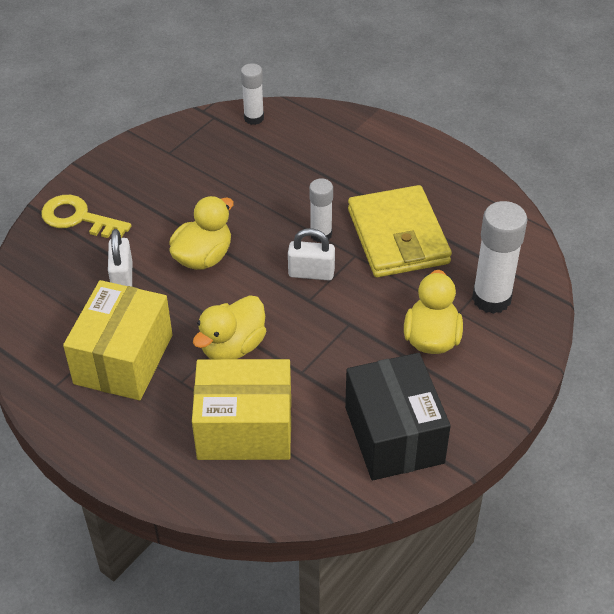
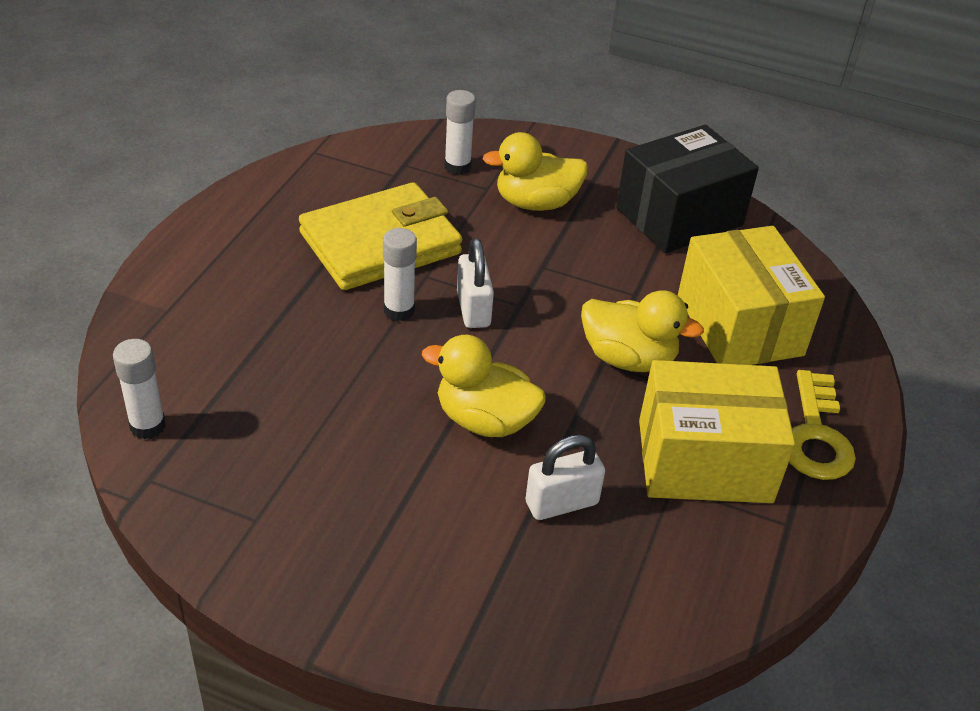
camera: 110 degrees left, 5 degrees down
(79, 218) = (454, 600): yellow key -> yellow key (816, 435)
(491, 299) = (457, 167): white glue stick -> white glue stick, size x0.60

